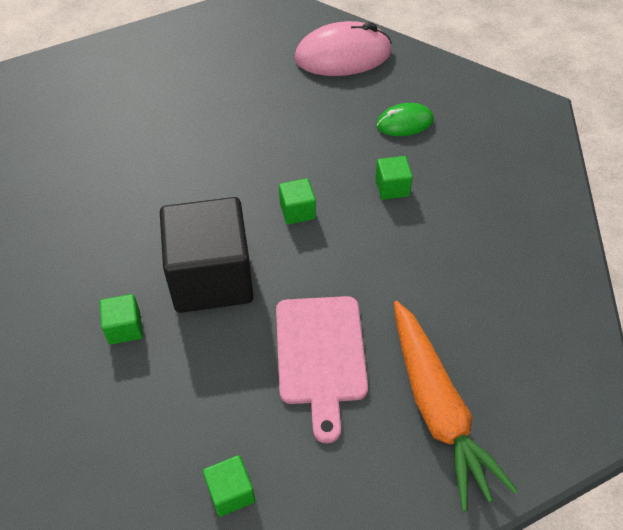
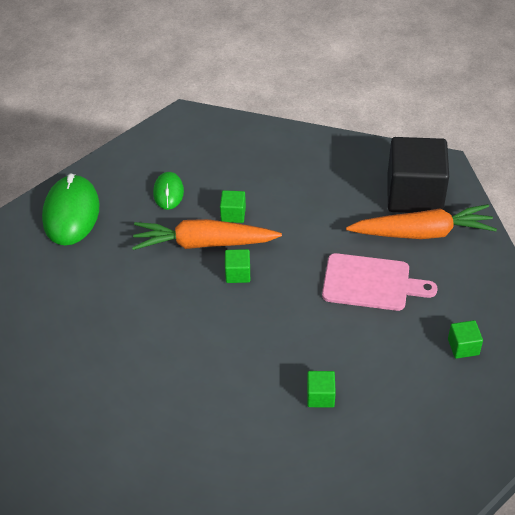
camera: 75 degrees left, 5 degrees down
(211, 278) = (287, 336): black cube -> black cube (414, 194)
(335, 170) = (203, 243): none -> orange carrot
(343, 55) = (71, 213): pink mouse -> green mouse

